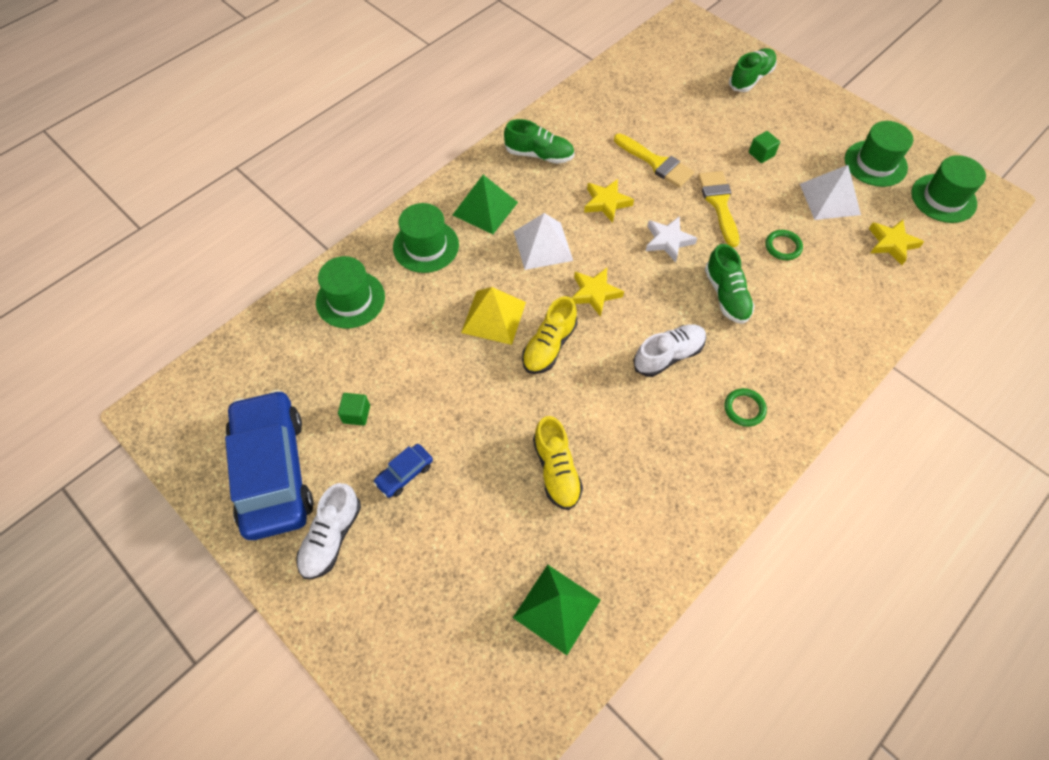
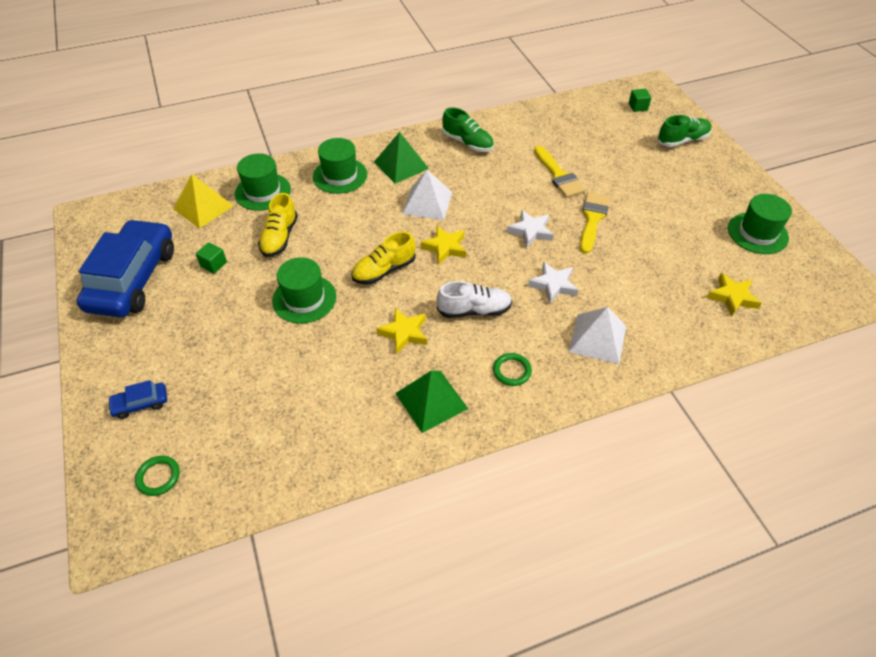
camera: 25 degrees right, 10 degrees down
(331, 537) = (140, 335): white shoe -> none
(404, 474) = (218, 315): blue car -> blue car (140, 404)
(493, 317) = (356, 237): yellow pyramid -> yellow pyramid (203, 207)
(556, 470) = (329, 356): yellow shoe -> yellow shoe (279, 237)
(556, 608) = (261, 450): green pyramid -> green pyramid (431, 400)
(606, 203) = (498, 190): yellow star -> yellow star (404, 333)
(726, 295) = (553, 285): green shoe -> white star
(761, 154) = (654, 195): green cube -> green cube (638, 107)
(783, 246) = (628, 267): green ring -> green ring (158, 477)
(829, 199) = (695, 246): white pyramid -> white pyramid (597, 338)
(943, 198) = (808, 279): green hat -> green hat (304, 299)

